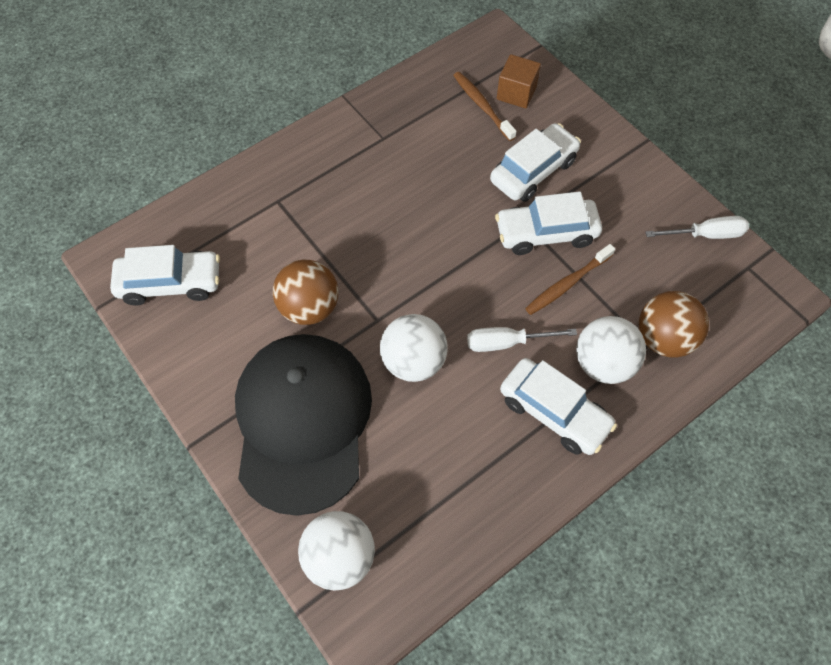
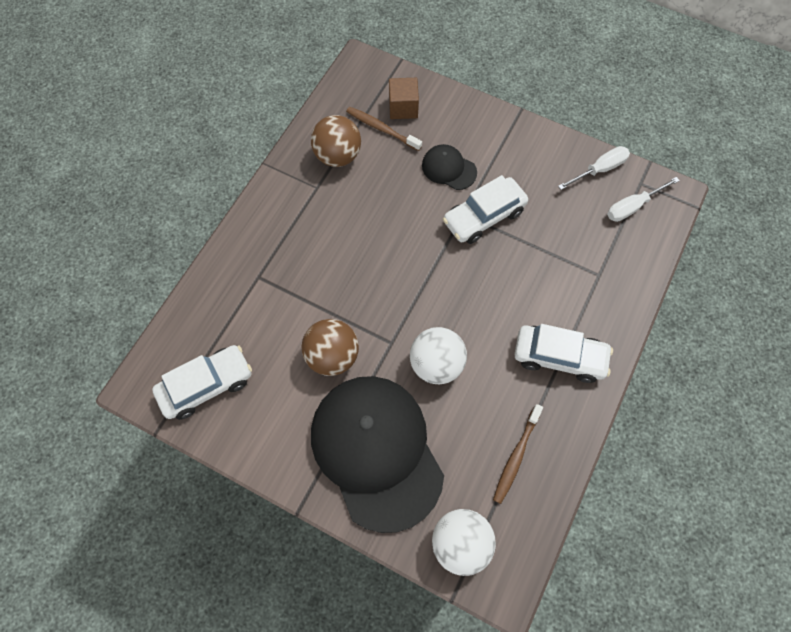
camera: 25 degrees left, 5 degrees up
(506, 343) = (498, 318): white screwdriver -> white screwdriver (632, 206)
(533, 171) = (449, 169): white car -> black cap
(567, 284) = (519, 251): brown toothbrush -> brown toothbrush (516, 456)
(603, 363) = (575, 303): white ball -> none
(664, 338) = (608, 264): brown ball -> brown ball (338, 156)

